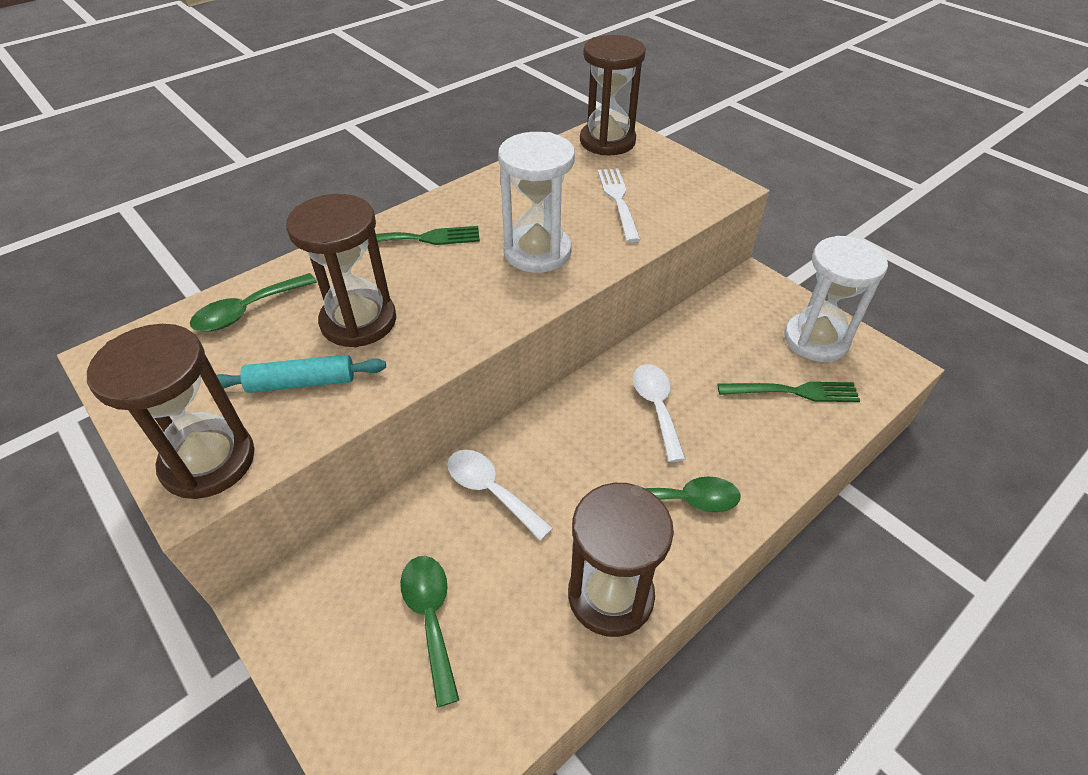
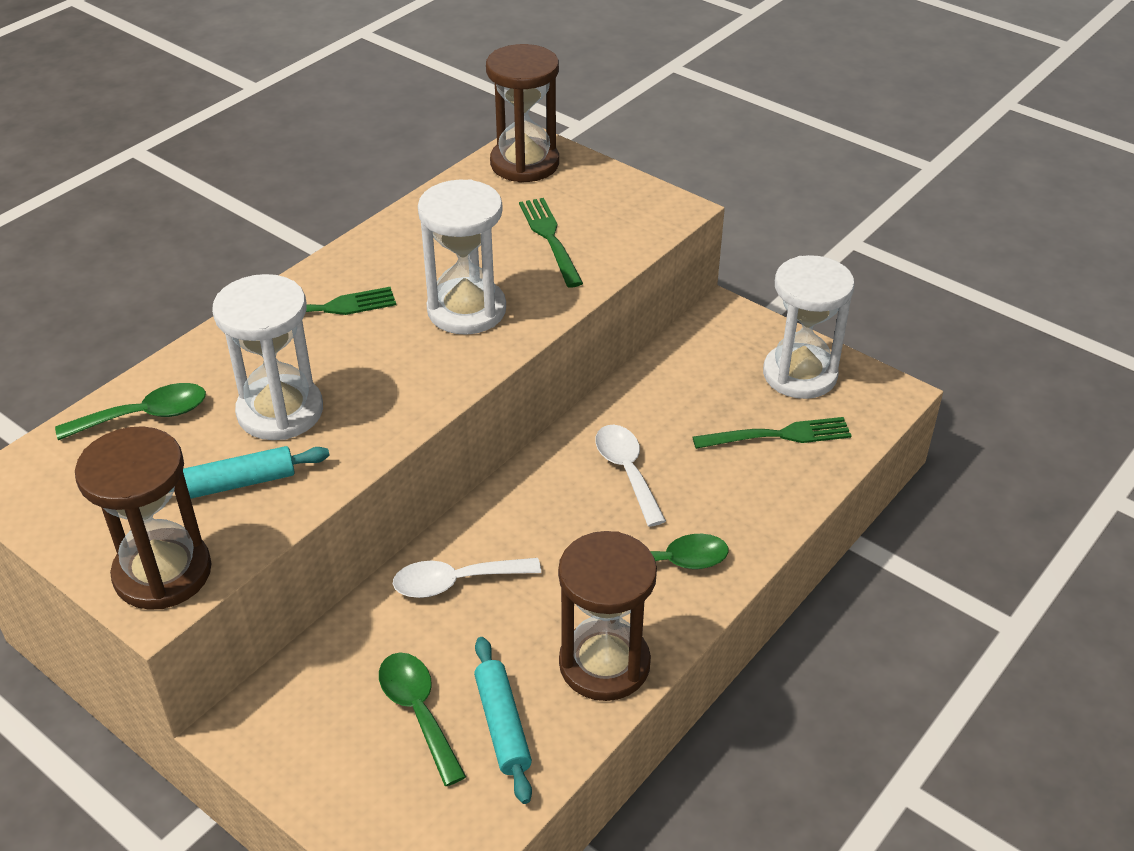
camera: 10 degrees left, 5 degrees down
(247, 311) = (146, 415): green spoon -> green spoon turned 150 degrees counterclockwise
(358, 321) = (280, 411): brown hourglass -> white hourglass
(490, 491) = (455, 582): white spoon -> white spoon turned 45 degrees counterclockwise
(504, 646) = (502, 725): none -> turquoise rolling pin
(618, 201) = (550, 239): white fork -> green fork

